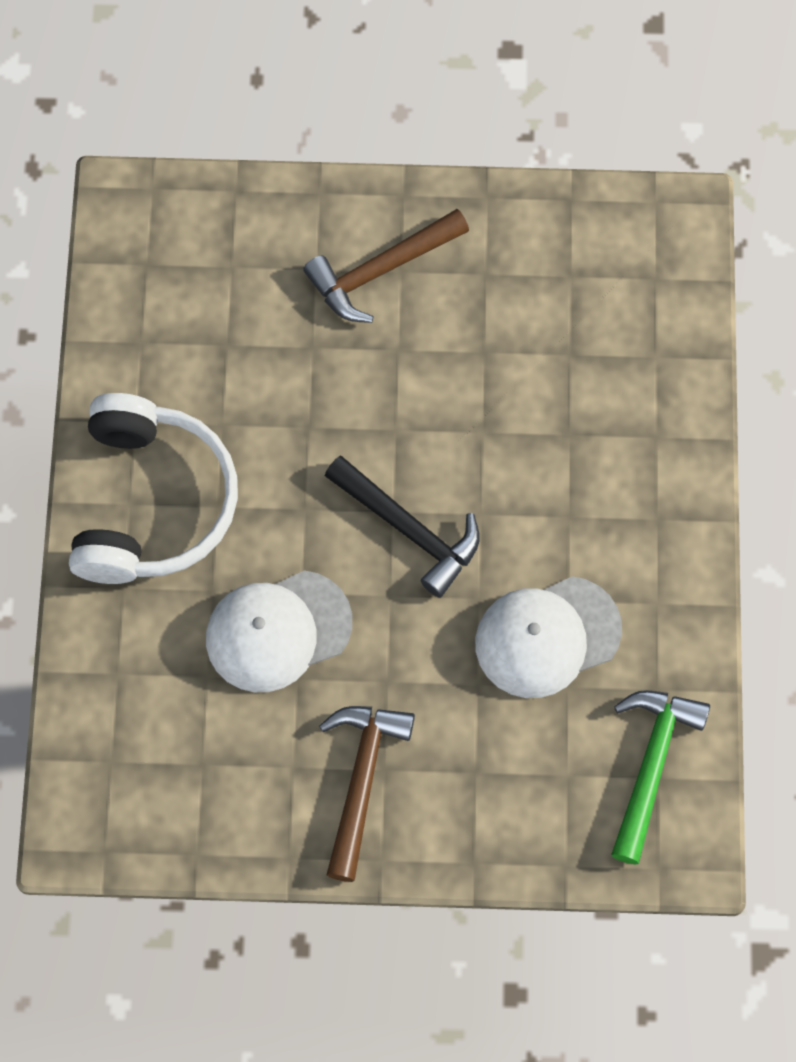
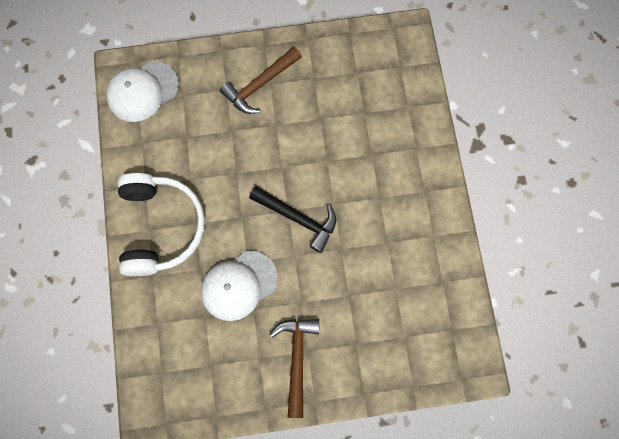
camera: 10 degrees left, 5 degrees up
(547, 637) = (380, 263): white cap -> white cap (142, 91)
(651, 765) = (447, 323): green hammer -> none

